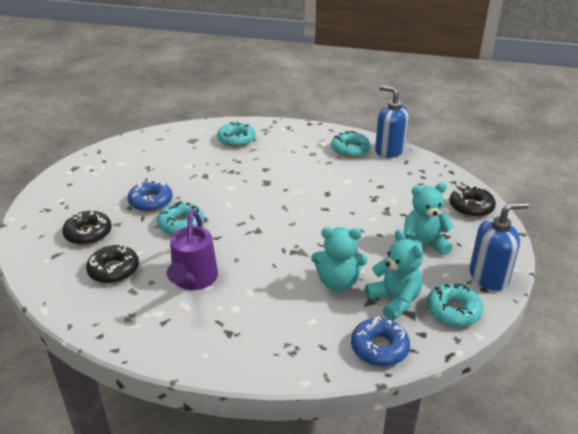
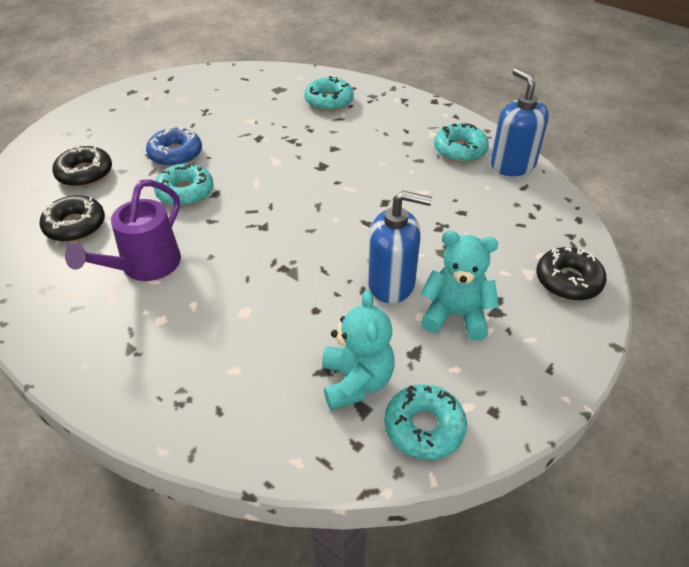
camera: 25 degrees right, 10 degrees up
(338, 282) = (304, 329): turquoise teddy bear -> none
(379, 348) = (286, 441): blue donut -> none
(489, 277) = (514, 395): blue soap dispenser -> blue soap dispenser (391, 283)

